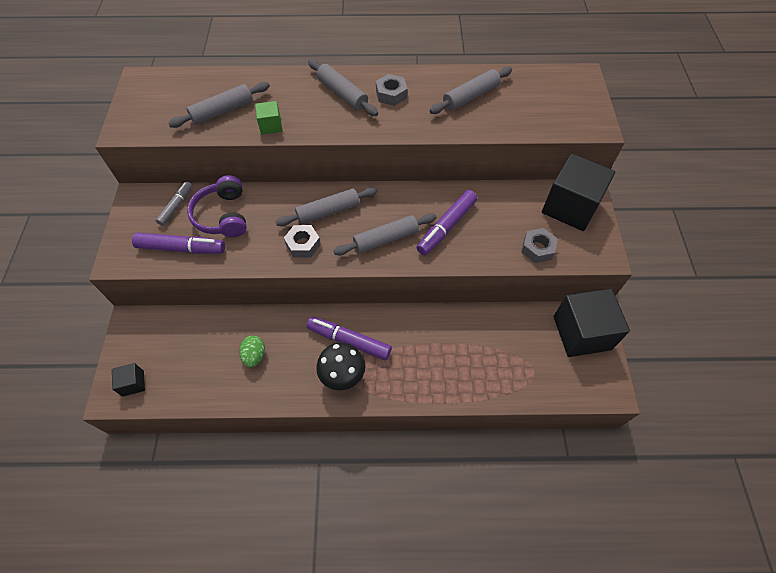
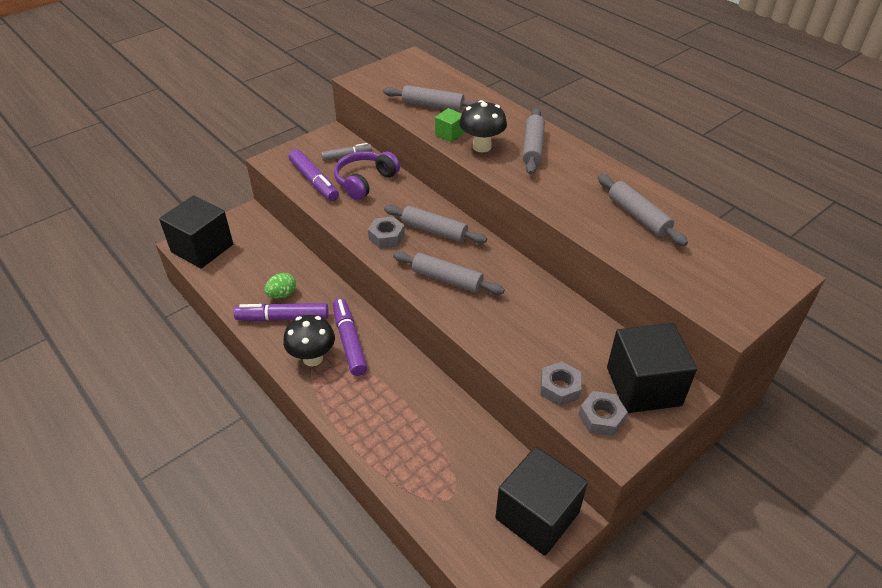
camera: 50 degrees right, 15 degrees down
(133, 383) = (202, 248): black cube -> black cube, size x2.18
(308, 119) = (482, 147): none -> black mushroom
(391, 94) = (571, 171): grey nut -> grey nut (601, 418)
(446, 227) = (506, 309): purple marker -> purple marker (283, 318)
(470, 96) = (638, 216): grey rolling pin -> grey rolling pin turned 45 degrees clockwise

